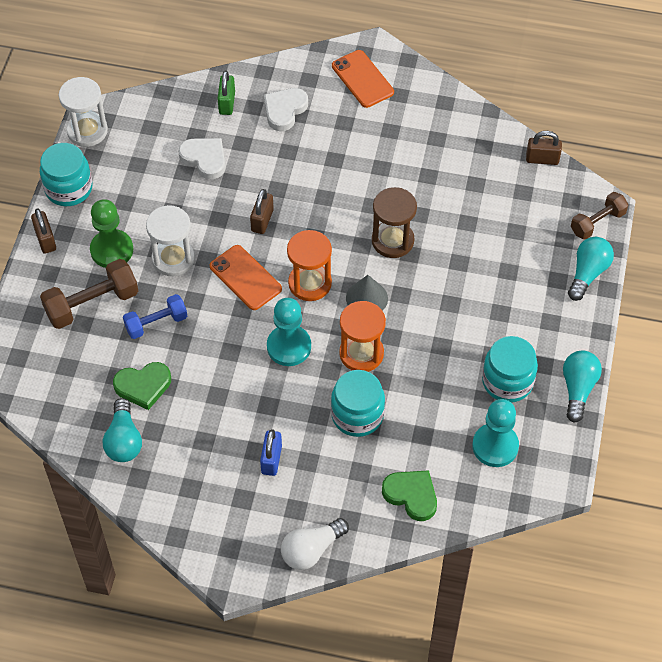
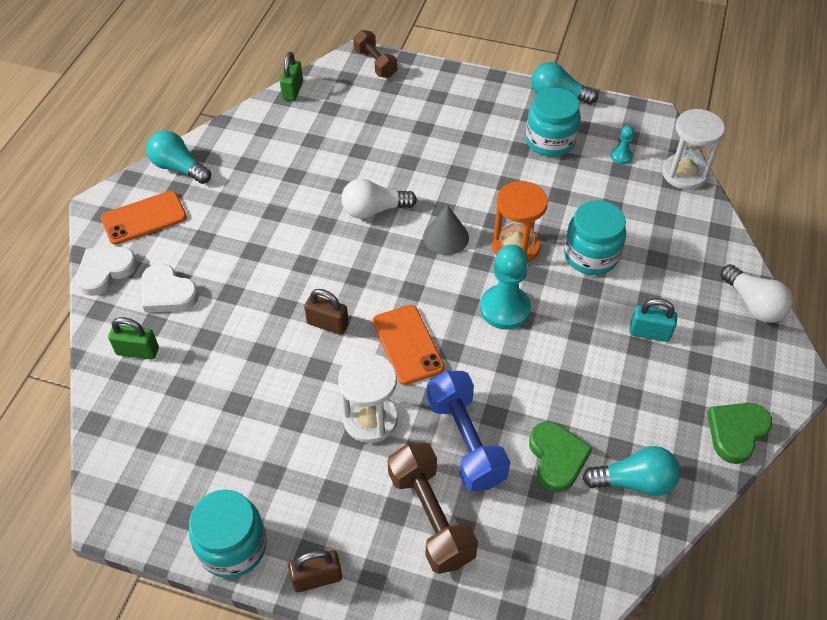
camera: 85 degrees left, 5 degrees down
(87, 131) = (135, 520): white hourglass -> white hourglass (684, 173)
(112, 250) = (347, 491): green pawn -> none
(156, 323) = (465, 441): blue dumbbell -> blue dumbbell, size x1.52
(204, 159) = (221, 379): white heart -> white heart (105, 271)
(245, 278) = (407, 344): orange phone -> orange phone turned 75 degrees counterclockwise
(271, 459) = (649, 333): blue padlock -> turquoise padlock
(310, 283) = (421, 284): orange hourglass -> none
(392, 241) = (374, 210): brown hourglass -> white light bulb
(411, 495) = (680, 220): green heart -> green heart (736, 432)
(495, 446) = (621, 156): turquoise pawn -> turquoise pawn, size x0.48
(542, 159) = (292, 91): brown padlock -> green padlock
(587, 273) = (432, 76): turquoise light bulb -> turquoise light bulb (179, 168)

